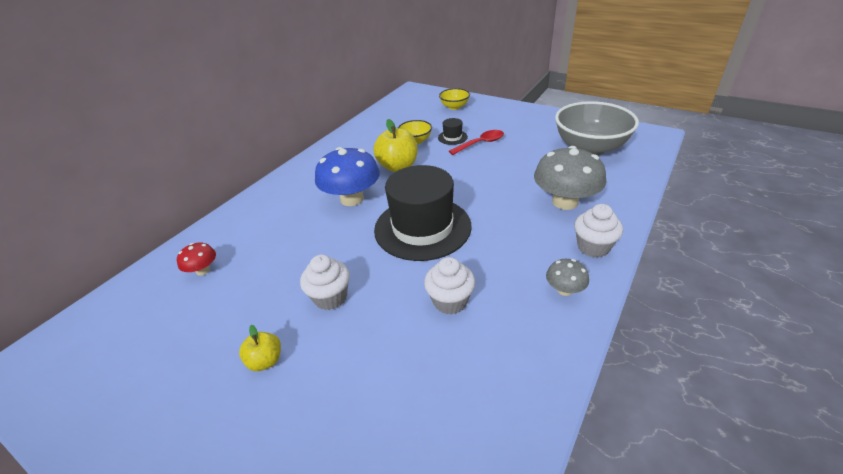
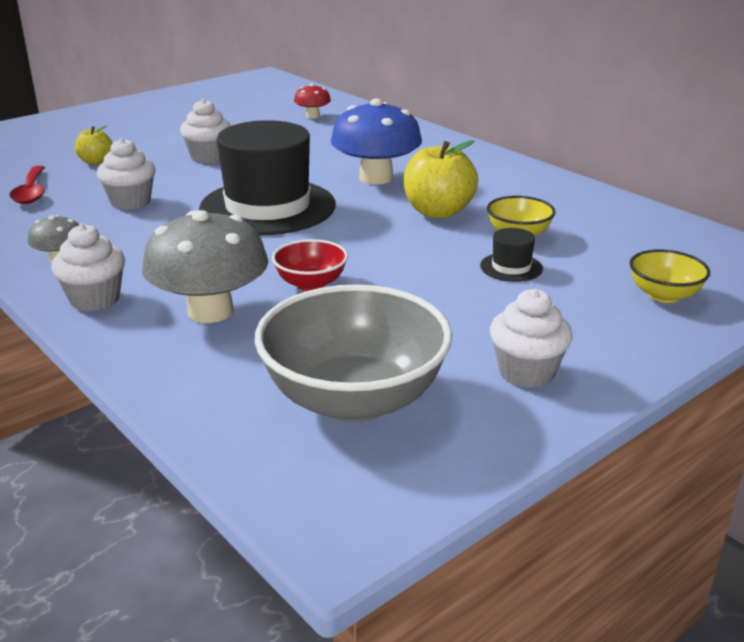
camera: 105 degrees right, 10 degrees down
(265, 361) = (166, 134): yellow apple -> yellow apple (96, 161)
(481, 143) = (466, 287): red spoon -> red spoon (31, 192)
(511, 182) = (311, 284): none -> red bowl
(536, 122) = (526, 372): none -> white cupcake

